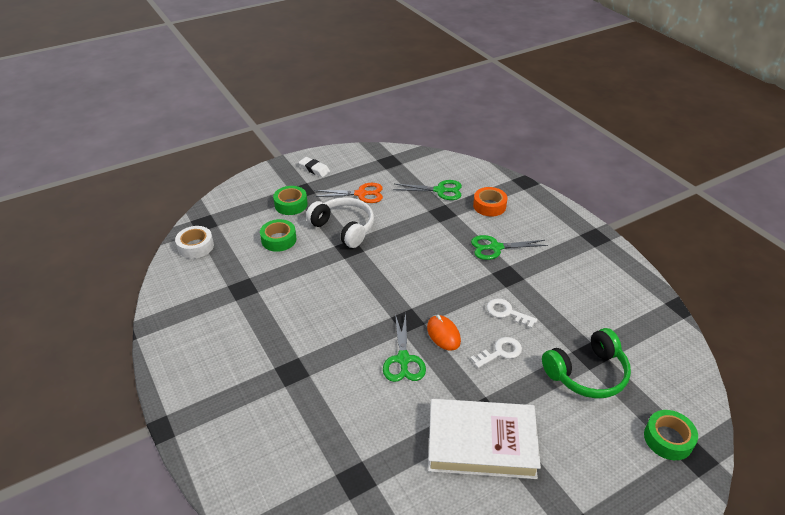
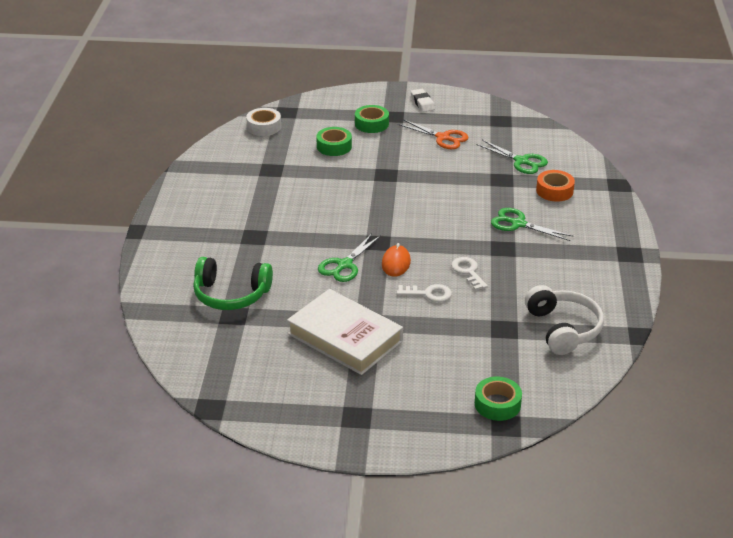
camera: 35 degrees right, 5 degrees down
(343, 228) = (397, 158): white headphones -> white headphones (563, 329)
(587, 373) = (485, 338): green headphones -> green headphones (231, 294)

